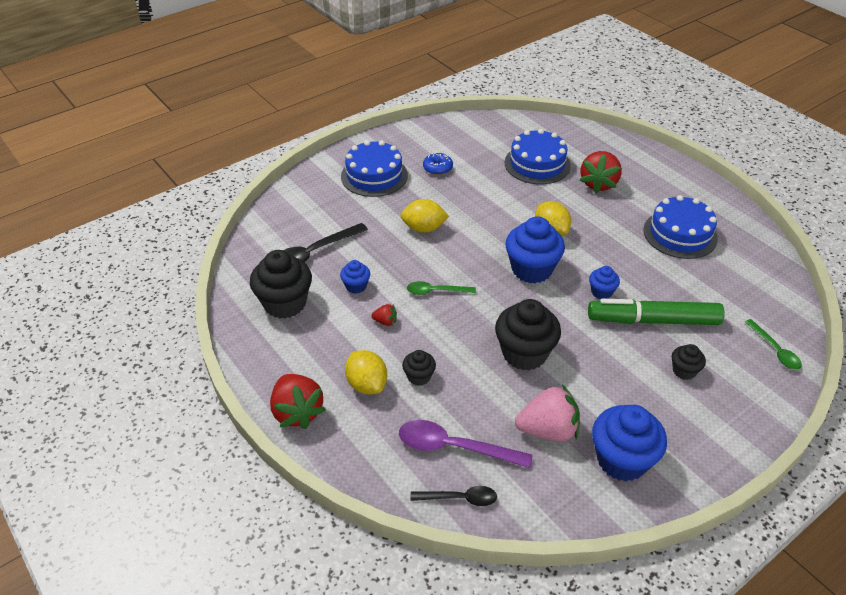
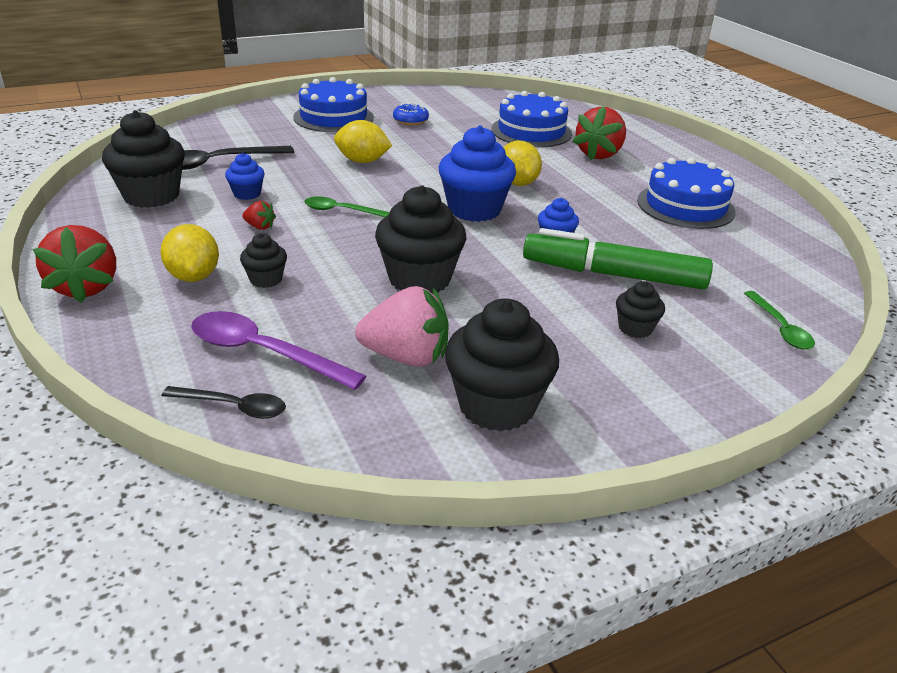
camera: 10 degrees right, 10 degrees down
(622, 460) = (496, 406): blue cupcake -> black cupcake

